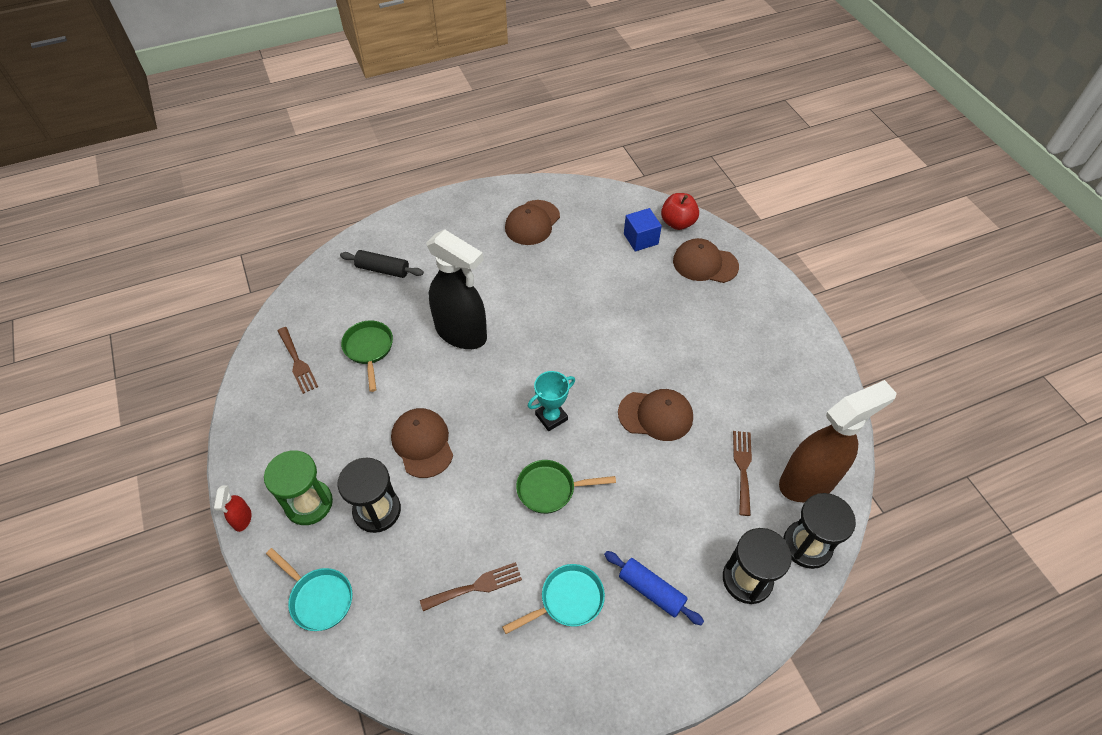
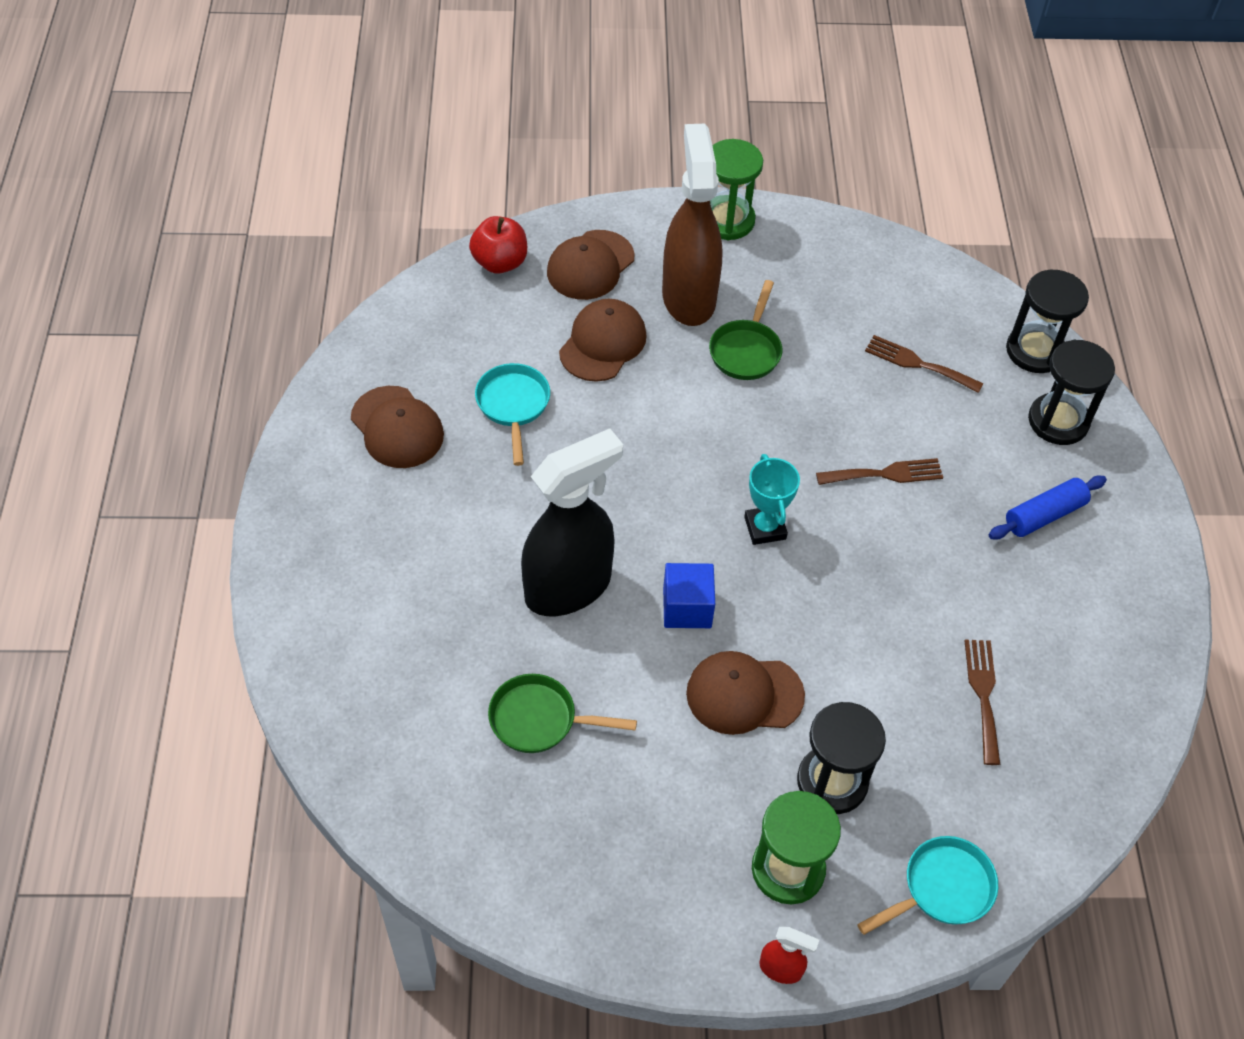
camera: 70 degrees left, 0 degrees up
(297, 362) = (516, 829): brown fork -> brown fork (885, 474)
(383, 269) = (380, 656): black rolling pin -> none
(550, 489) = (874, 567): green pan -> green pan (746, 350)
(567, 600) = (1031, 603): turquoise pan -> turquoise pan (513, 406)
(640, 239) = (506, 314): blue cube -> blue cube (687, 608)
(656, 415) = (809, 416): brown cap -> brown cap (603, 343)
(794, 319) = (727, 220): none -> green hourglass
(808, 481) = (957, 313): brown spray bottle -> brown spray bottle (688, 297)

